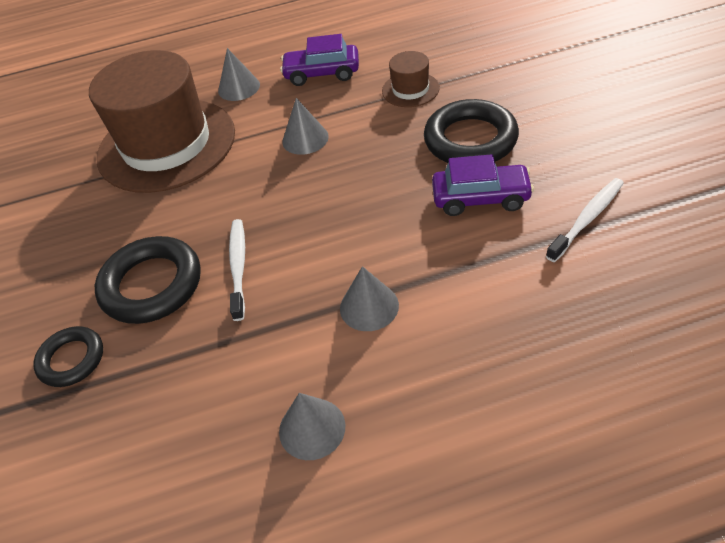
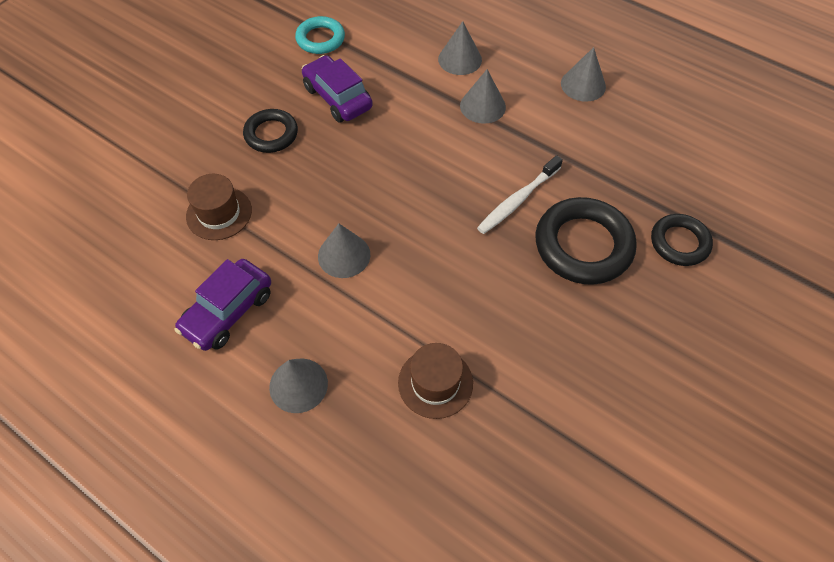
camera: 135 degrees left, 10 degrees up
(166, 144) = (435, 383): brown hat -> brown hat, size x0.42
(322, 73) = (228, 312): purple car -> purple car turned 75 degrees clockwise
(457, 327) = (460, 59): none -> grey cone
(470, 140) = (271, 134): black ring -> black ring, size x0.61
(587, 219) = (320, 39): white toothbrush -> turquoise ring

